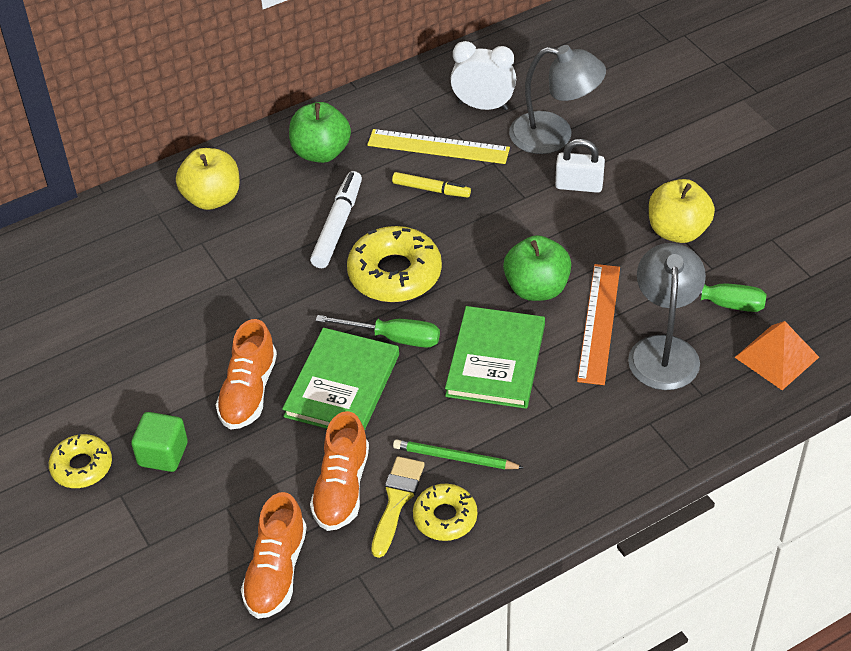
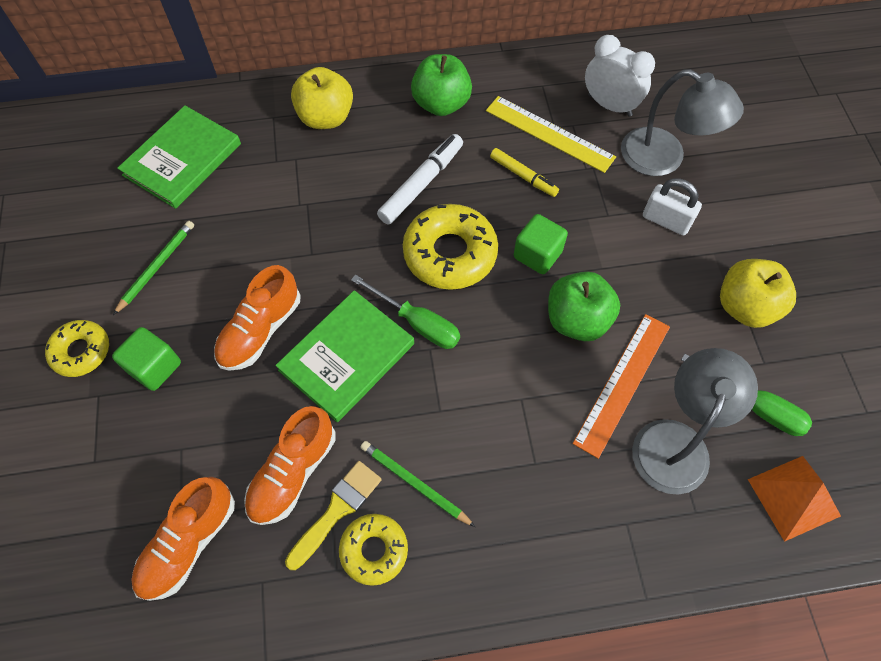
camera: 20 degrees right, 15 degrees up
(115, 375) = (157, 267): none -> green pencil
(476, 249) = (537, 254): none -> green cube
(496, 360) = (503, 386): green book -> green book (182, 159)

